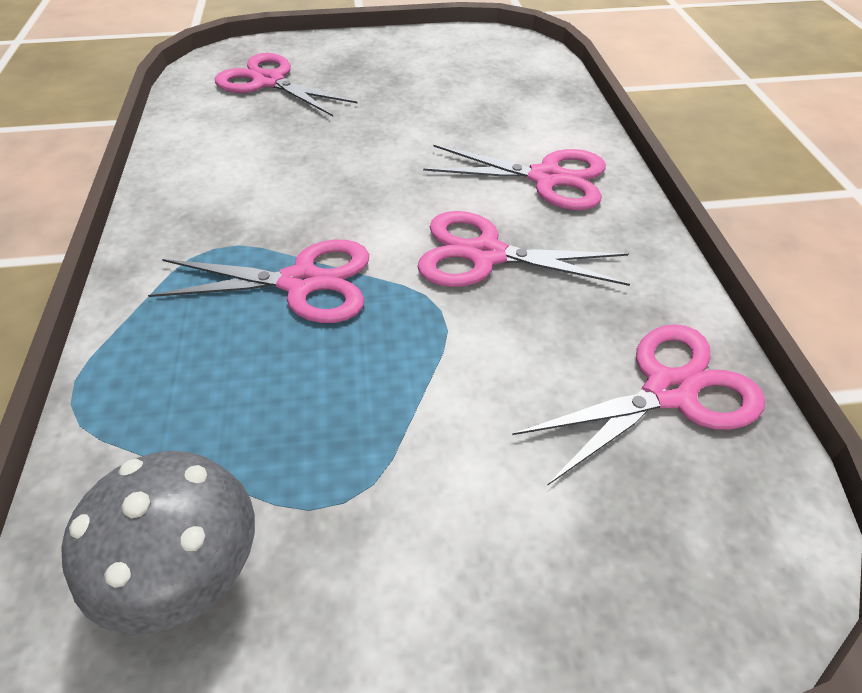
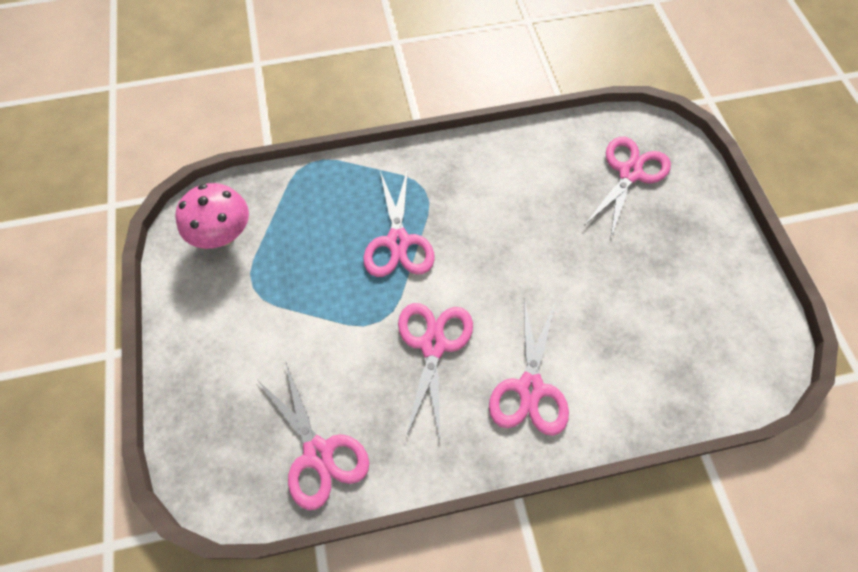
camera: 85 degrees right, 15 degrees up
(189, 571) = (223, 235): grey mushroom -> pink mushroom

